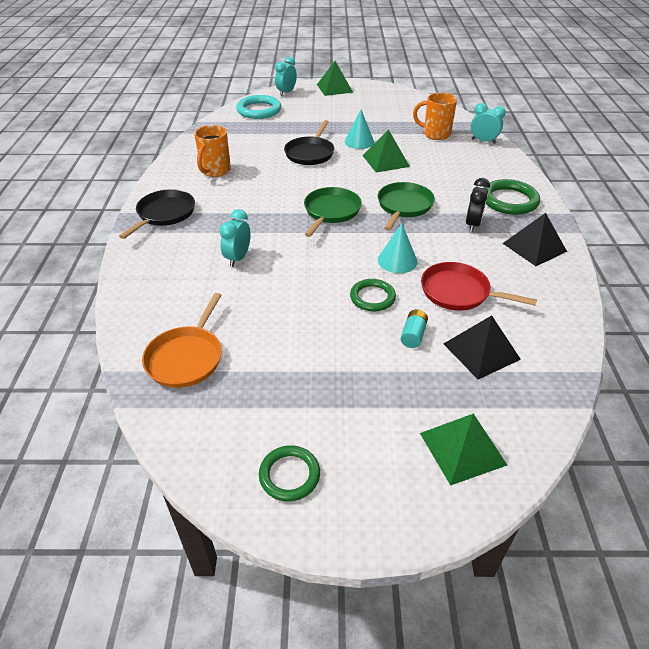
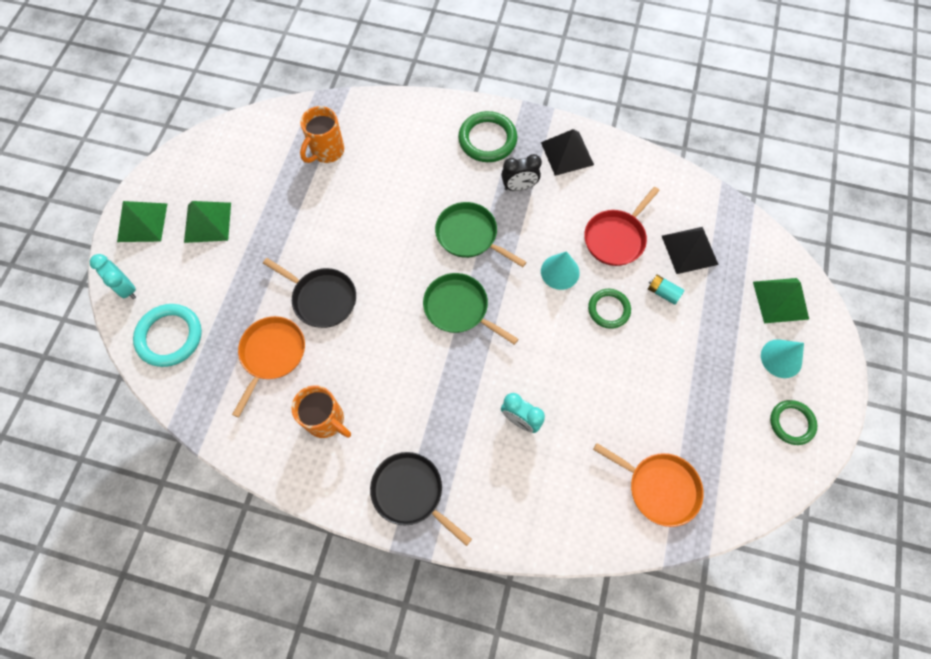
camera: 75 degrees left, 25 degrees up
(259, 143) = (272, 354): none -> orange pan
(359, 142) = (313, 236): turquoise cone -> turquoise cone (781, 358)
(385, 161) = (370, 222): green pyramid -> green pyramid (207, 222)
(473, 224) = (519, 187): black clock -> black clock turned 135 degrees clockwise
(483, 141) = (362, 111): turquoise clock -> none

